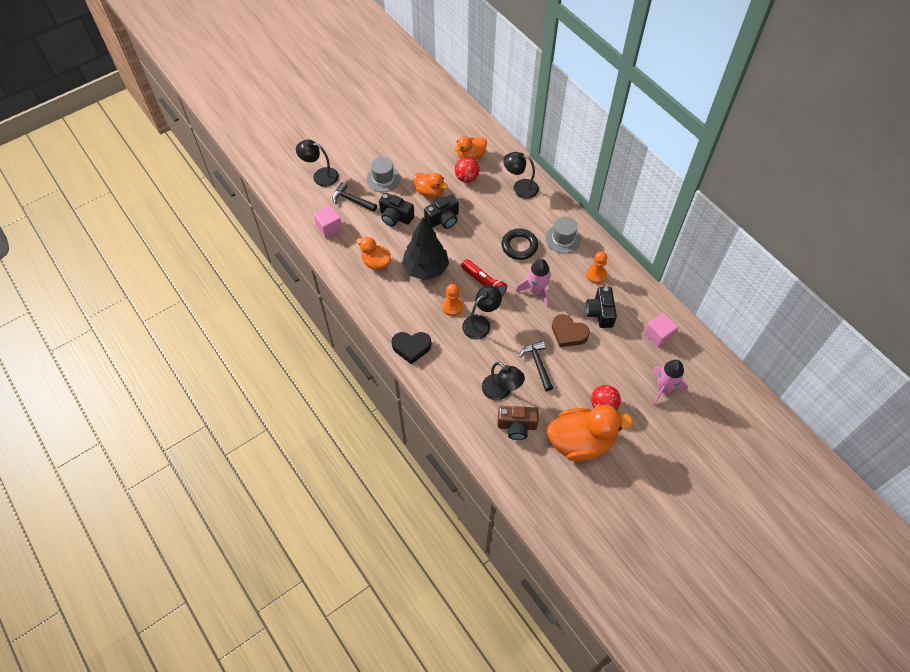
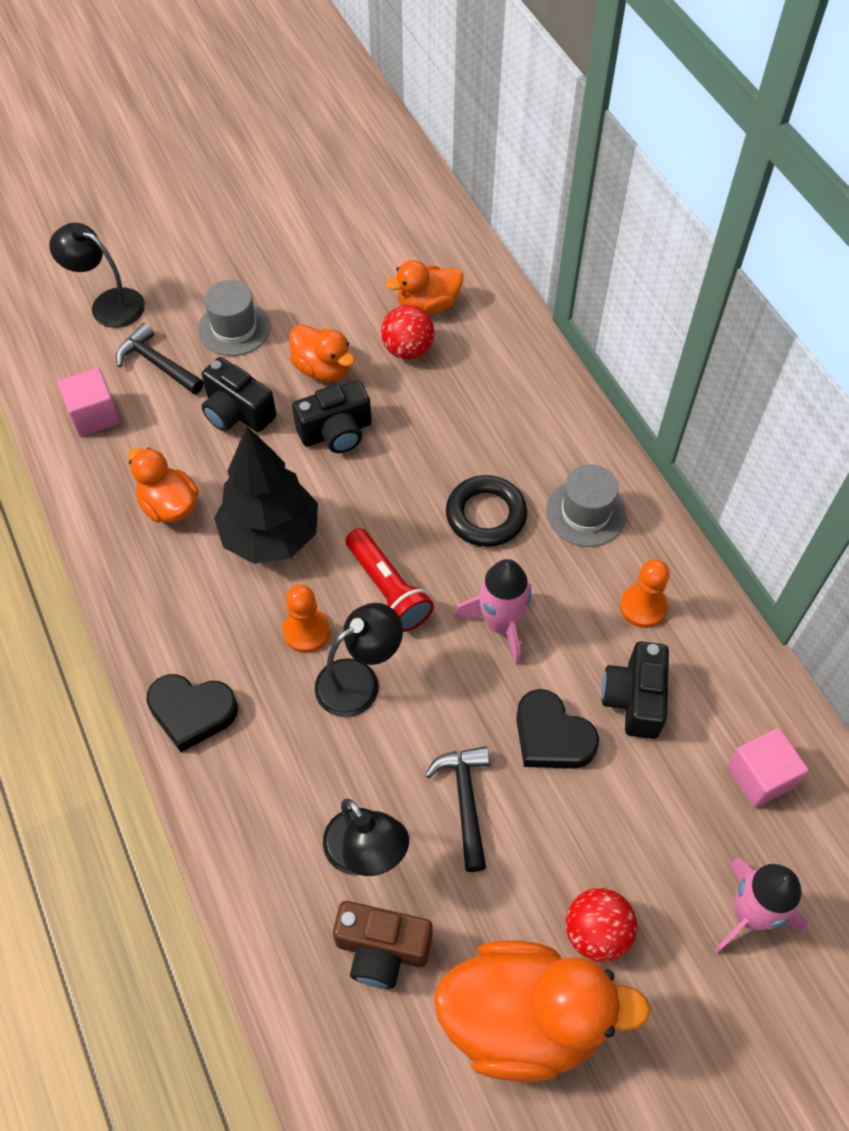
camera: 10 degrees right, 0 degrees up
(520, 188) = (516, 386): black lamp -> none
(568, 333) = (551, 736): brown heart -> black heart

